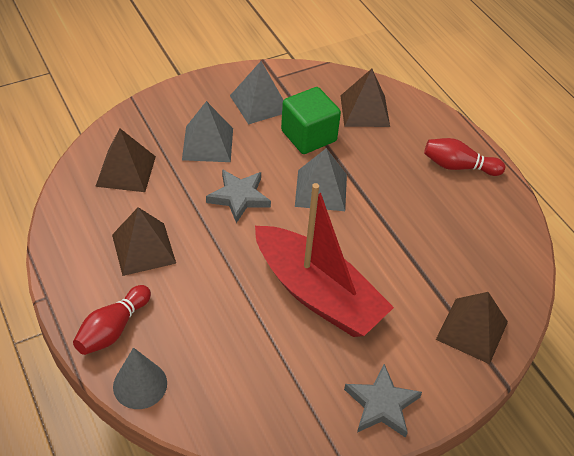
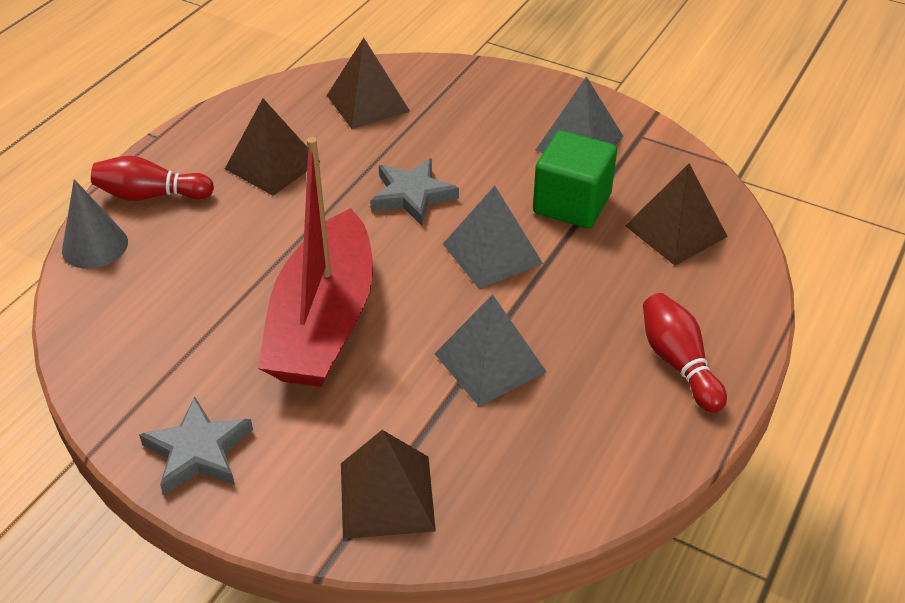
camera: 60 degrees right, 5 degrees down
(207, 144) = (469, 136): grey pyramid -> grey pyramid (490, 362)

